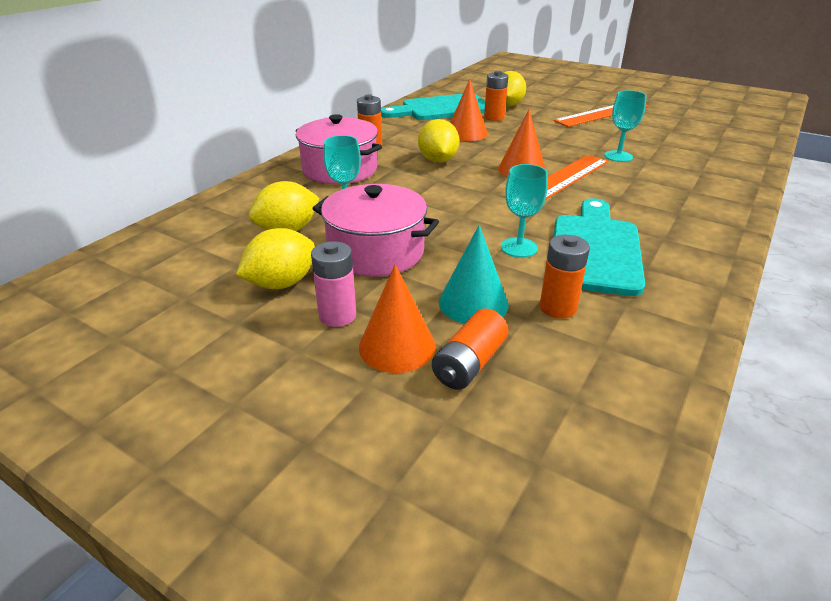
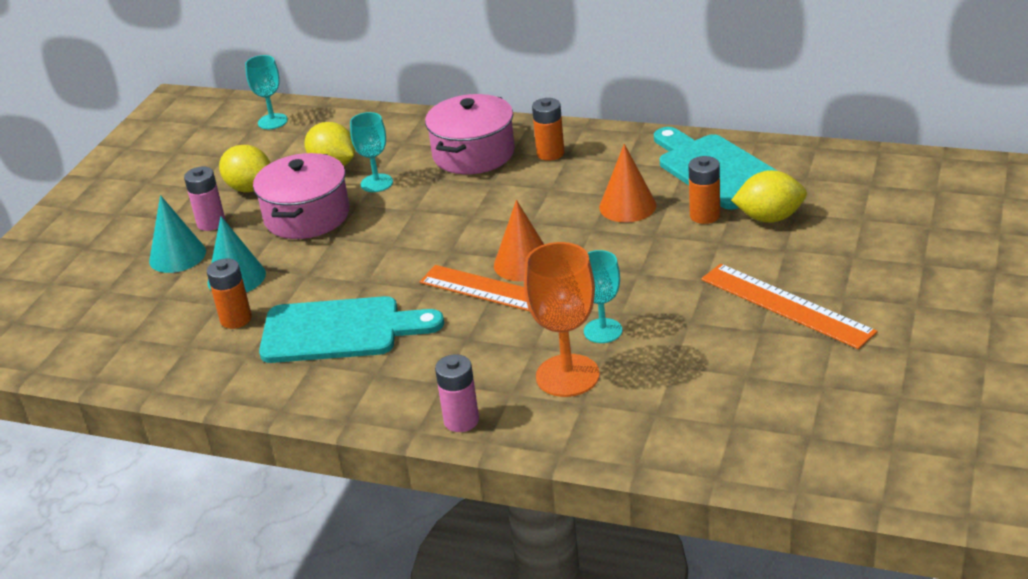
camera: 80 degrees right, 0 degrees up
(397, 346) = (177, 256): orange cone -> turquoise cone
(438, 160) = (526, 204): yellow lemon -> none
(469, 363) = (161, 289): orange battery -> none
(519, 247) = (332, 287): turquoise goblet -> turquoise goblet (272, 121)
(670, 171) = (567, 376): none -> orange goblet
(728, 210) = (461, 421): none -> pink battery

